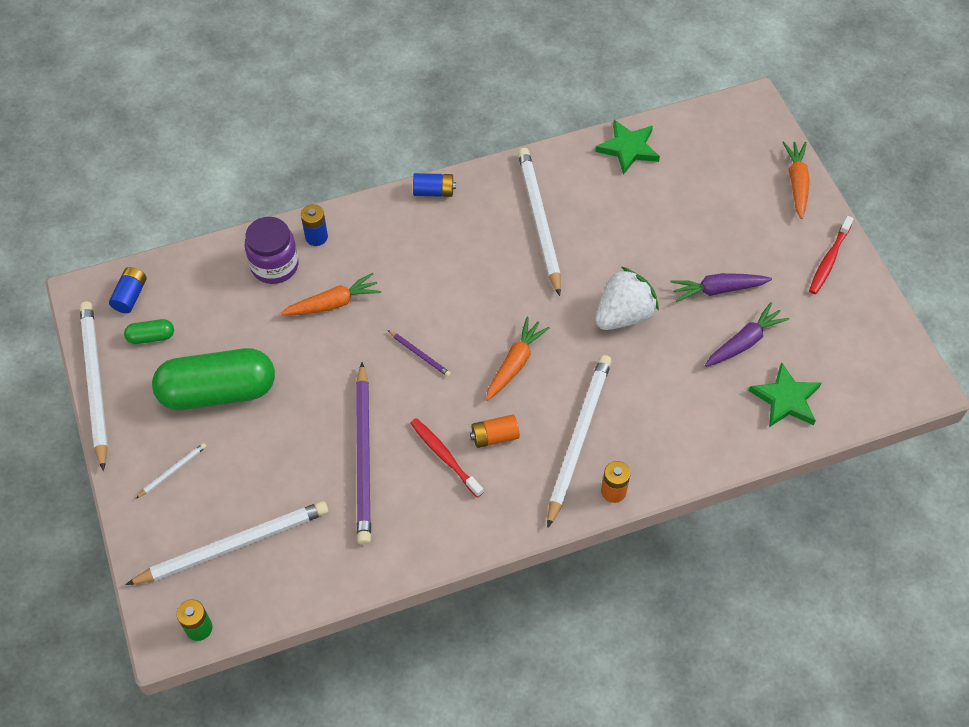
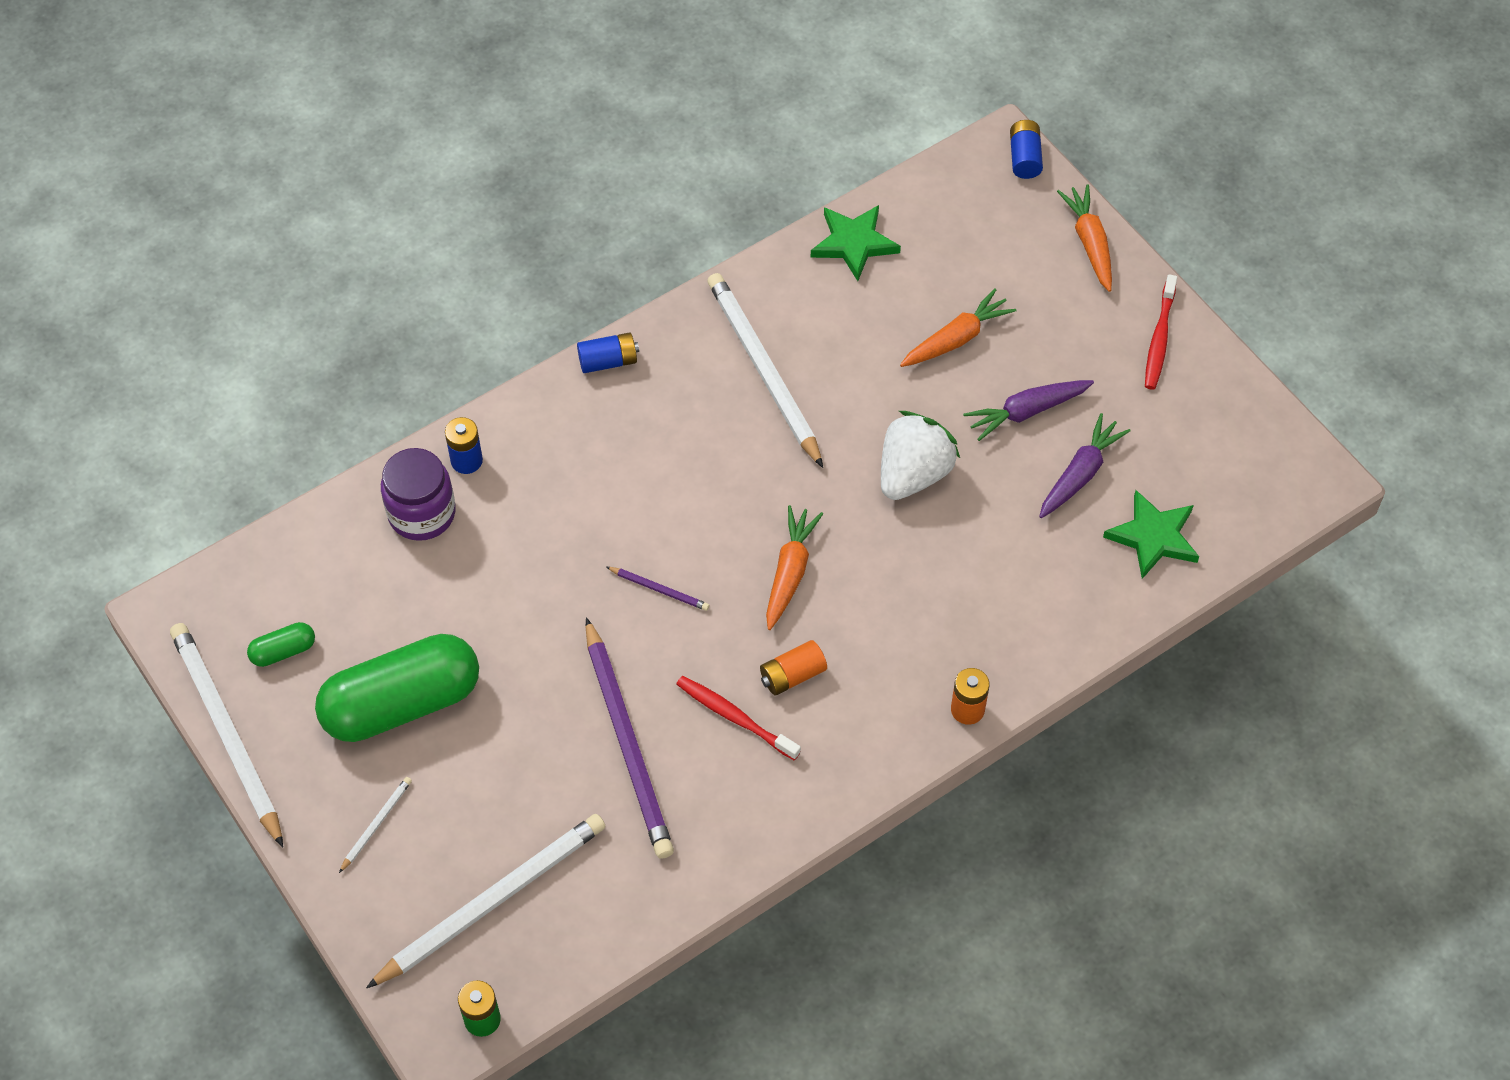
camera: 15 degrees left, 0 degrees up
(130, 296) = (234, 601): blue battery -> blue battery (1024, 158)
(333, 303) = (519, 547): orange carrot -> orange carrot (956, 338)
(578, 438) = (902, 651): white pencil -> none

